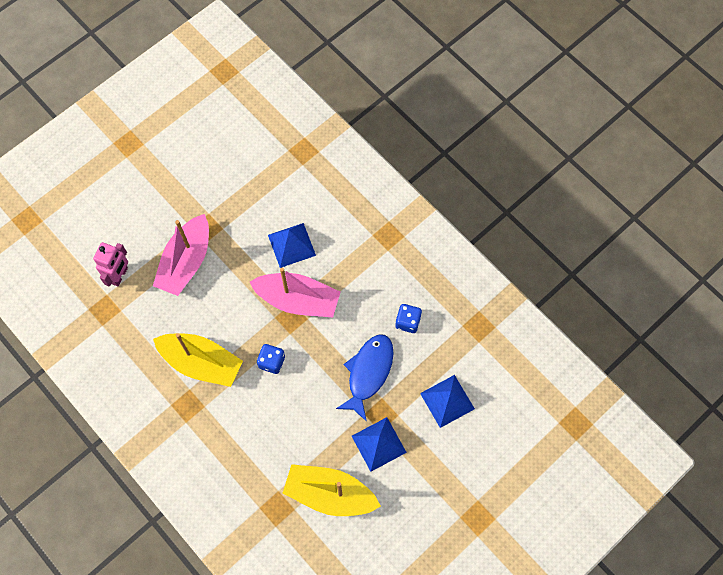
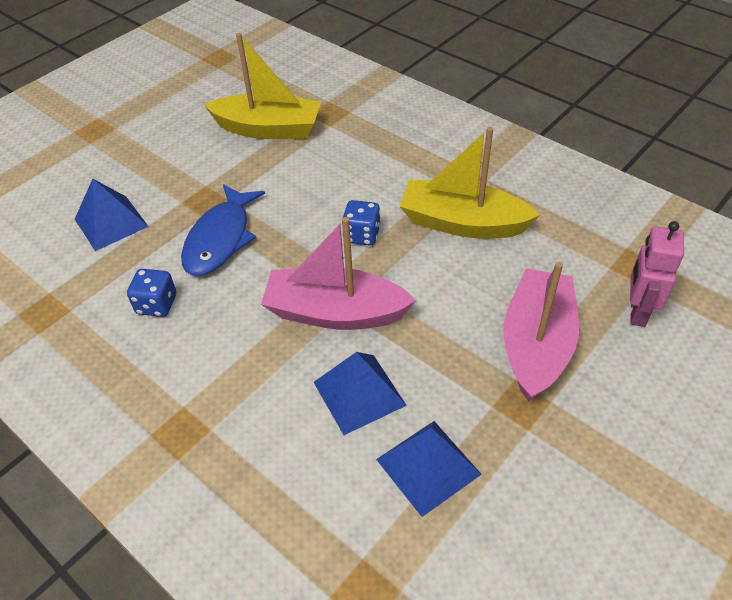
camera: 175 degrees right, 20 degrees down
(378, 444) = (208, 174): blue pyramid -> blue pyramid (428, 466)

